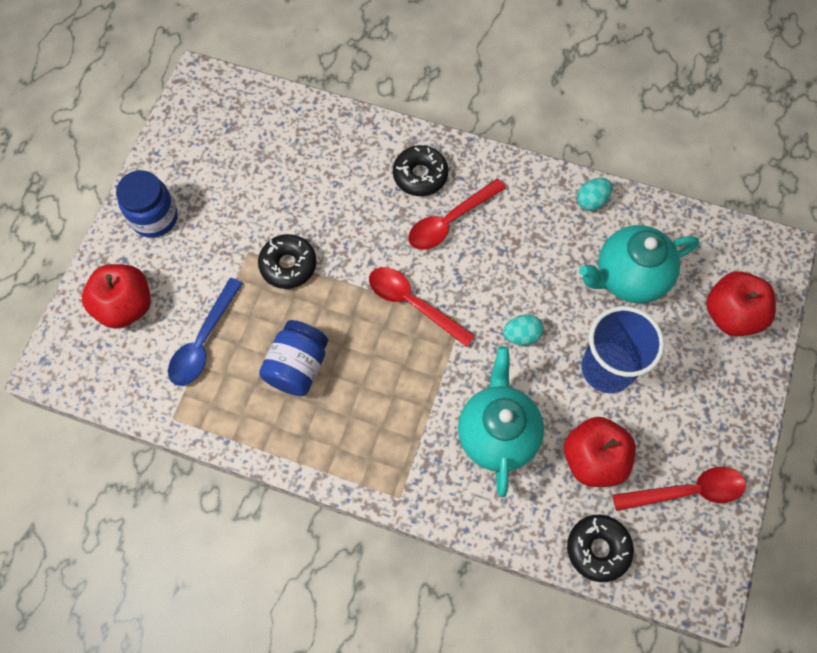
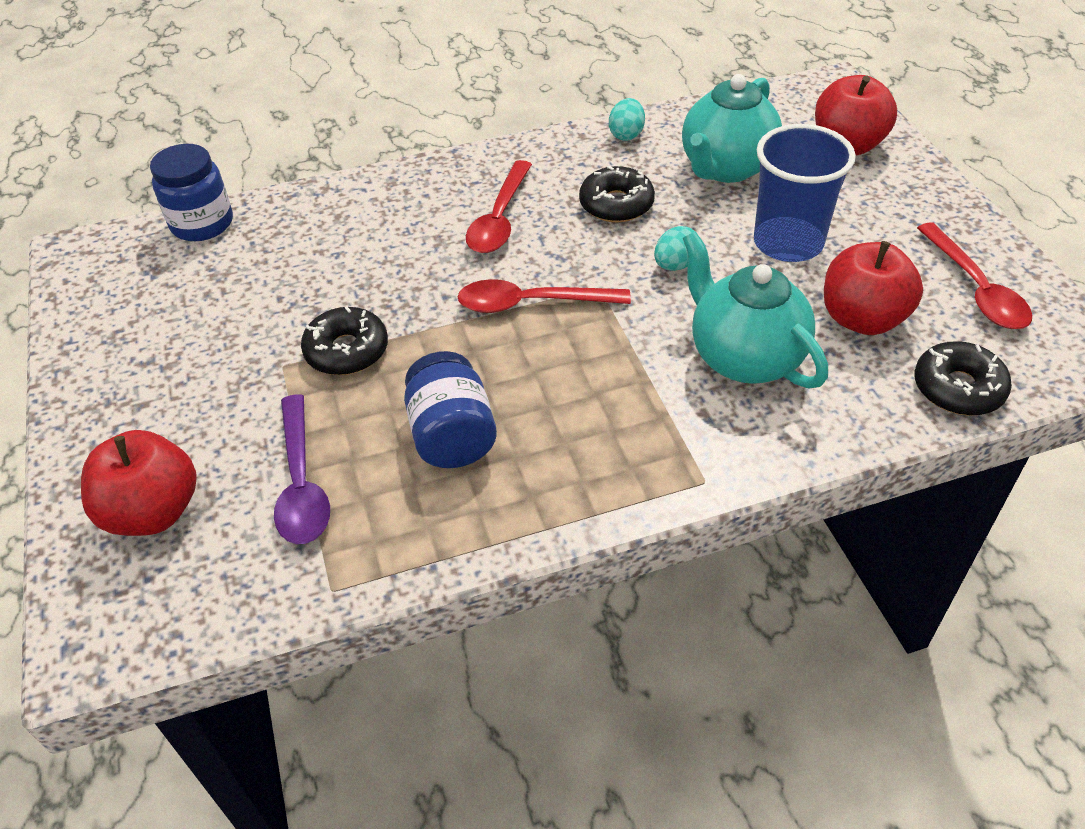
camera: 35 degrees left, 20 degrees down
(154, 218) = (120, 401): blue jar -> blue jar (202, 224)
(203, 341) = (301, 484): blue spoon -> purple spoon
(420, 175) = (428, 201): black donut -> black donut (616, 204)
(687, 491) = (976, 289): red spoon -> red spoon turned 120 degrees clockwise

